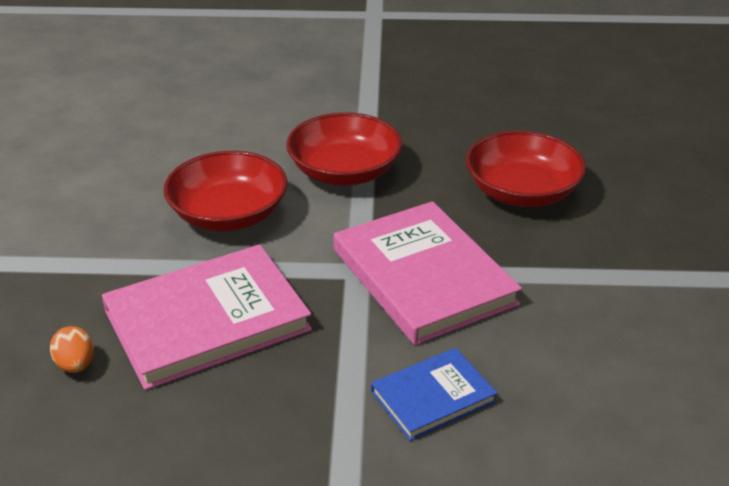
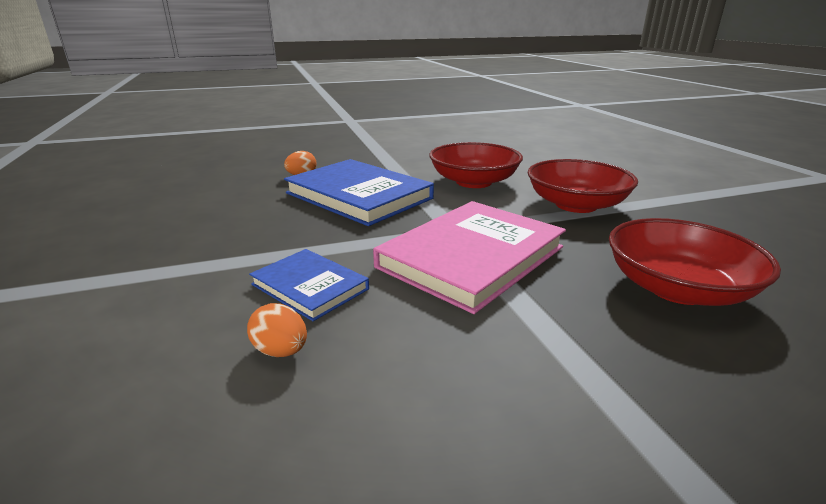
camera: 70 degrees right, 10 degrees down
(207, 320) = (358, 196): pink book -> blue book
(534, 426) = (281, 351): none -> orange egg

